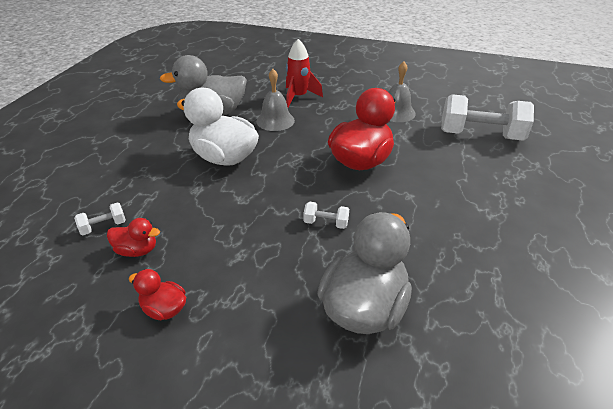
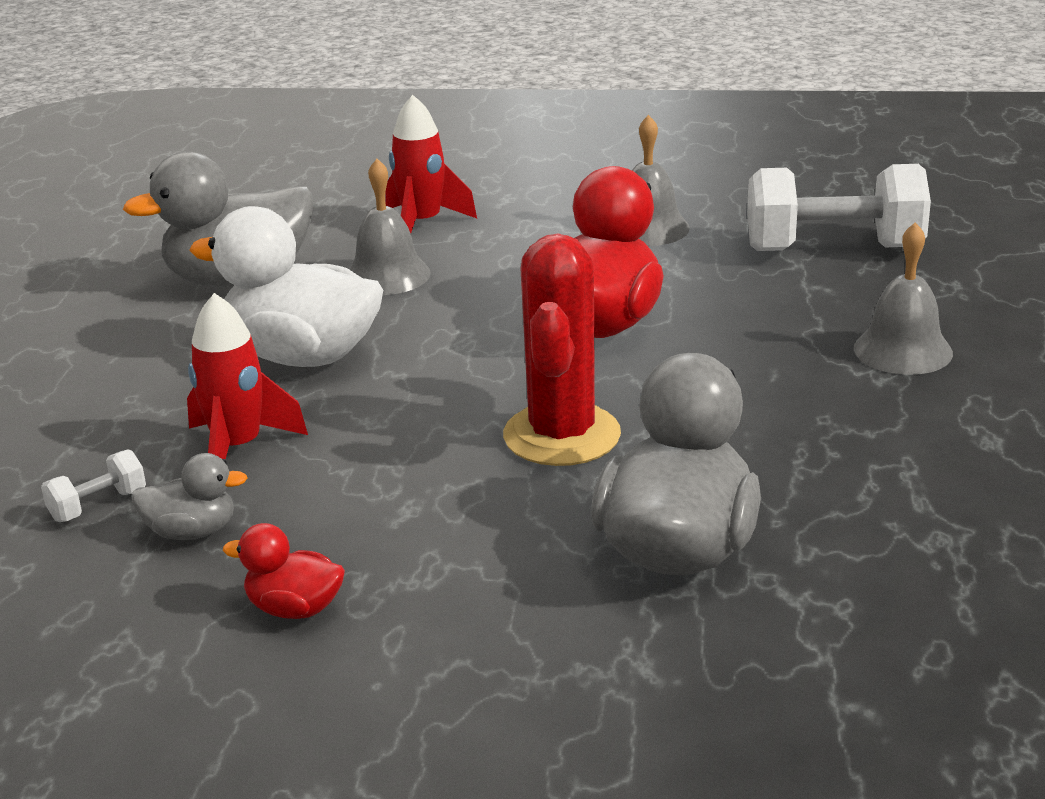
camera: 10 degrees left, 10 degrees down
(137, 250) = (192, 532): red duck -> grey duck
(177, 205) = (238, 449): none -> red rocket
(326, 223) = (562, 435): white dumbbell -> red cactus
(505, 199) = (903, 350): none -> grey bell

